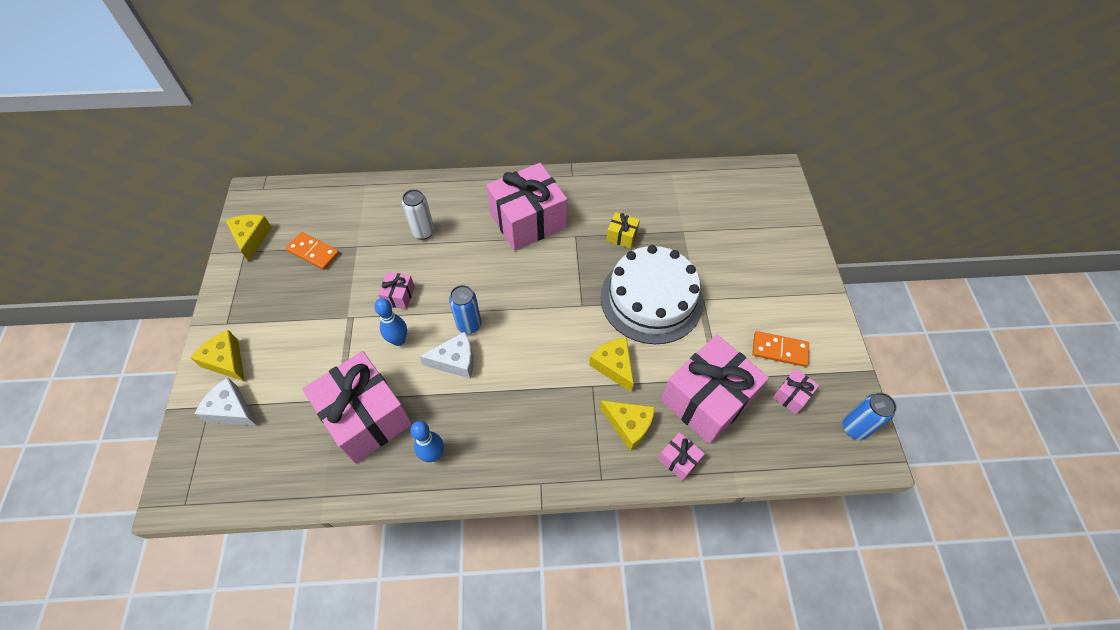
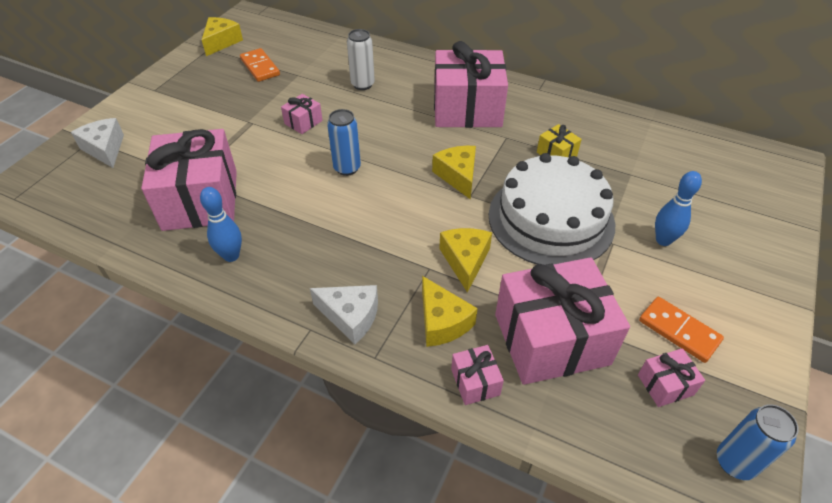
camera: 30 degrees right, 10 degrees down
(226, 361) = (131, 114): yellow cheese -> yellow cheese (458, 176)
(399, 340) = (276, 154): blue bowling pin -> blue bowling pin (663, 240)
(455, 361) = (312, 190): white cheese -> white cheese (350, 317)

